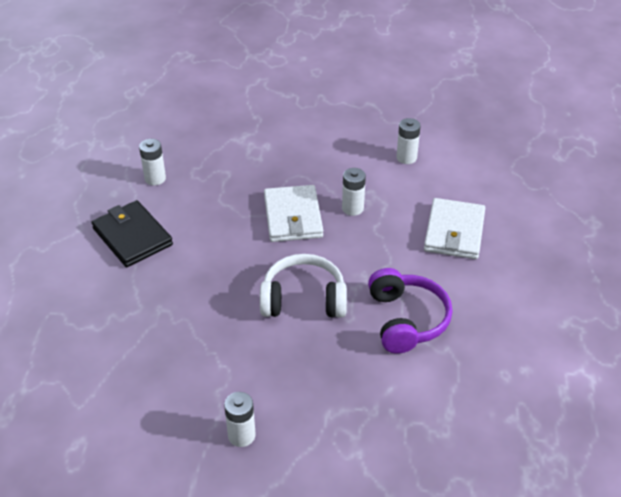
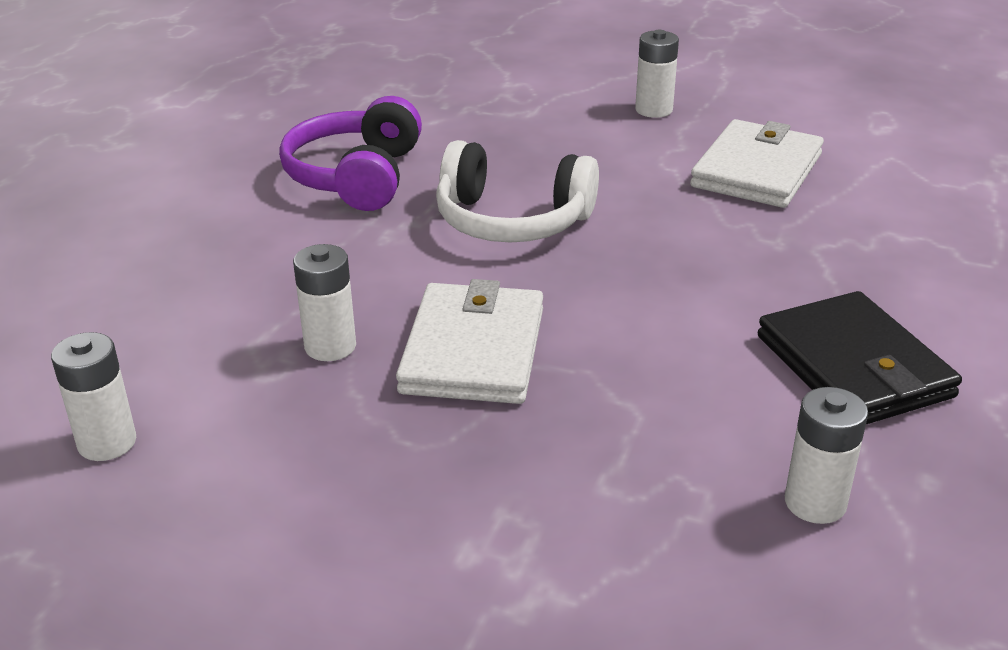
camera: 165 degrees left, 10 degrees down
(454, 232) = (160, 273): white wallet -> white wallet (757, 170)

